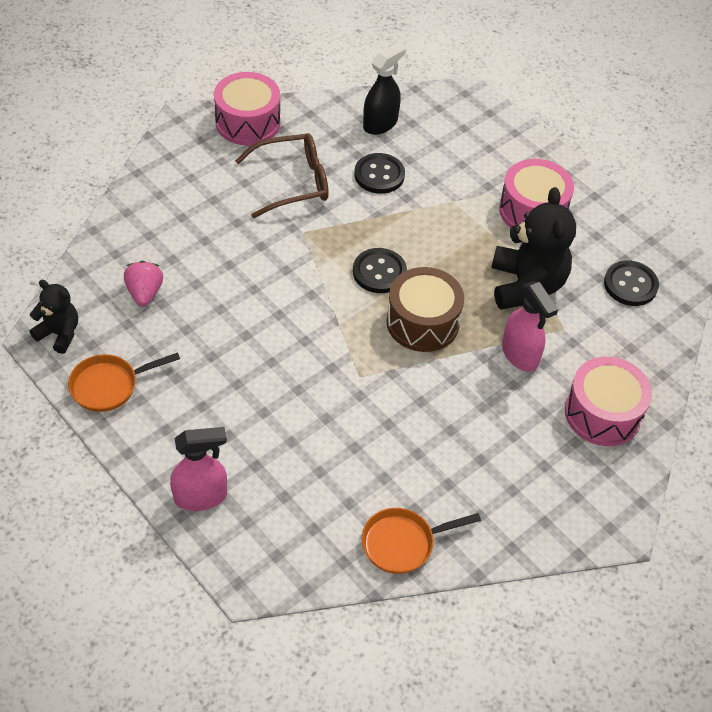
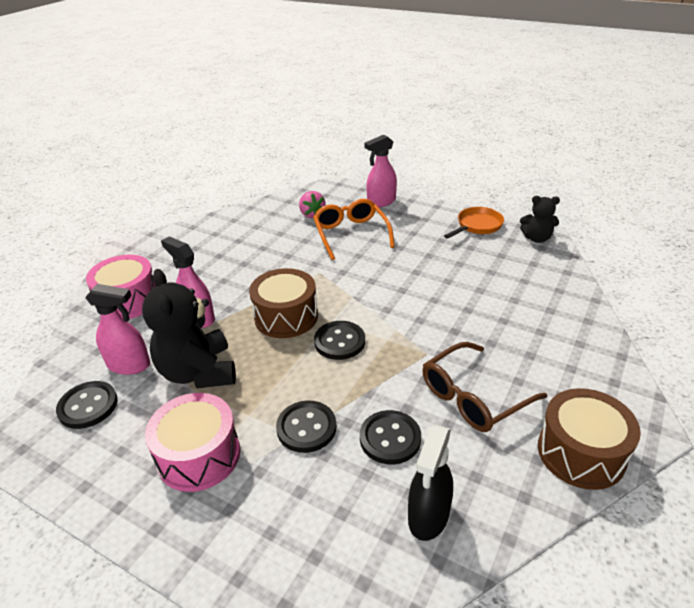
camera: 165 degrees right, 15 degrees down
(144, 293) = (509, 273): pink strawberry -> pink strawberry (312, 214)
(248, 122) = (581, 452): pink drum -> brown drum
(286, 435) = (351, 234): none -> orange glasses
(402, 543) = (258, 213): orange pan -> none
(441, 204) = (306, 428): none -> black button
(595, 317) = (129, 365): none -> pink spray bottle

